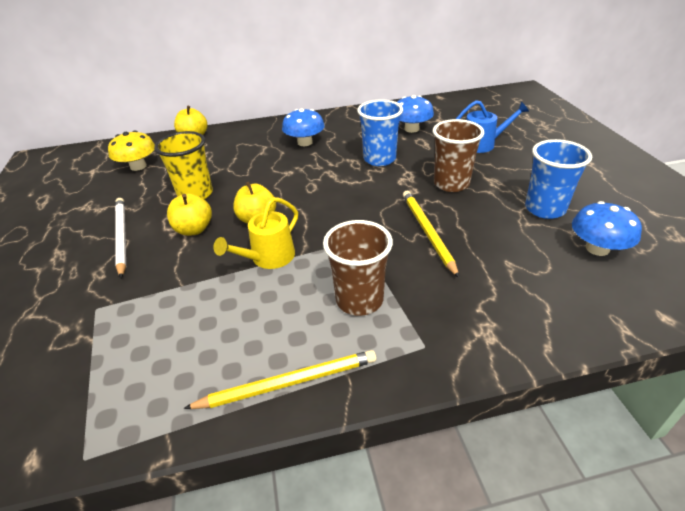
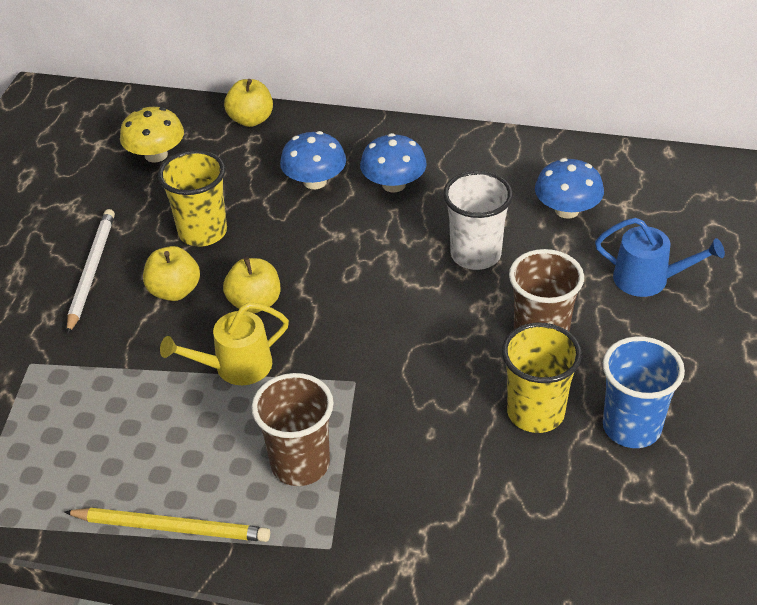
camera: 25 degrees right, 5 degrees up
(379, 159) = (475, 255): blue cup -> white cup
(427, 232) = (446, 404): yellow pencil -> none
(485, 219) = (535, 412): none -> yellow cup
(597, 248) = (641, 513): blue mushroom -> blue mushroom (315, 181)

